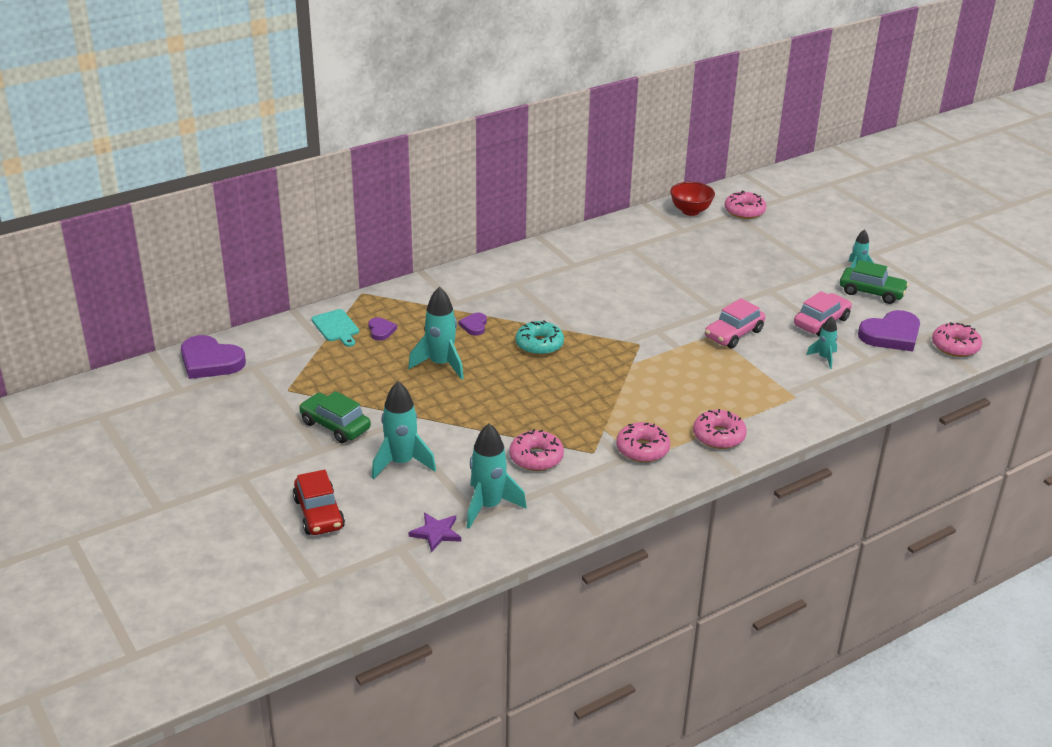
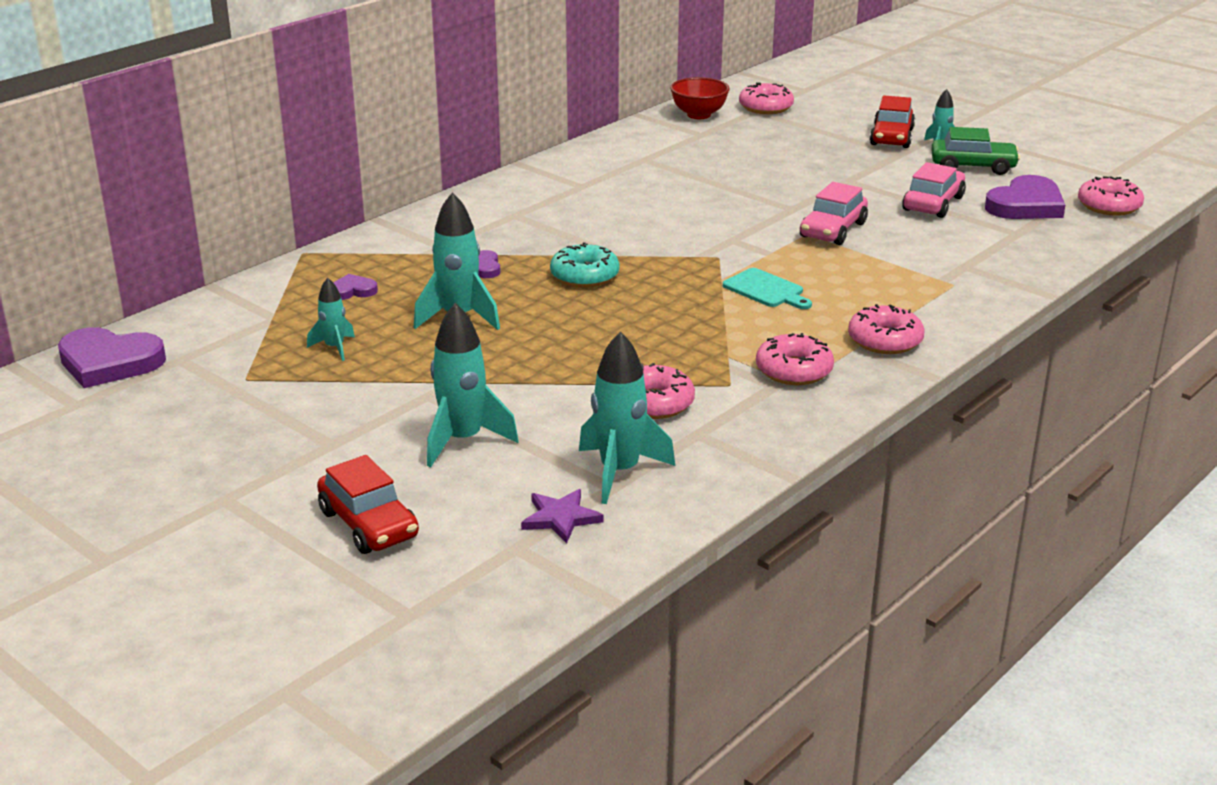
camera: 15 degrees left, 5 degrees down
(335, 426) = (339, 411): green car -> none
(336, 327) = (284, 296): turquoise cutting board -> turquoise cutting board (766, 290)
(381, 330) = (352, 291): purple heart -> purple heart turned 75 degrees counterclockwise
(824, 358) = (962, 239): turquoise rocket -> turquoise rocket (334, 348)
(825, 254) = (891, 137): none -> red car

